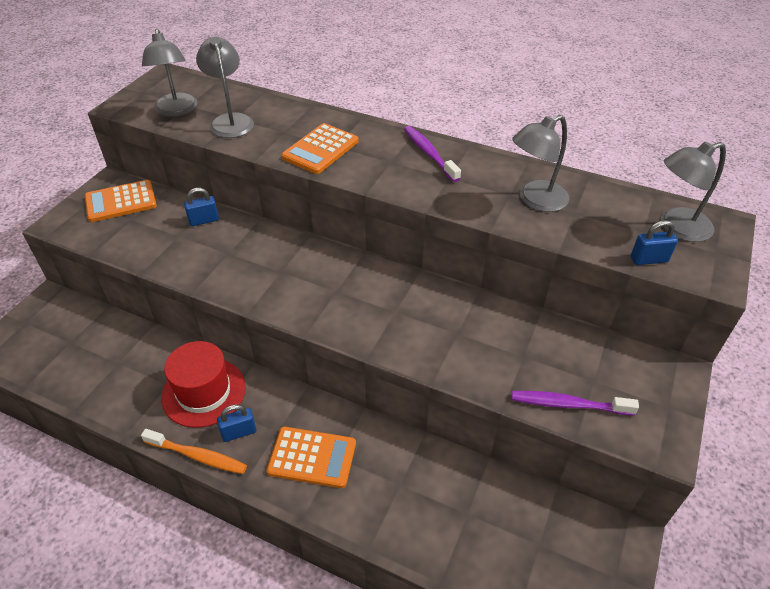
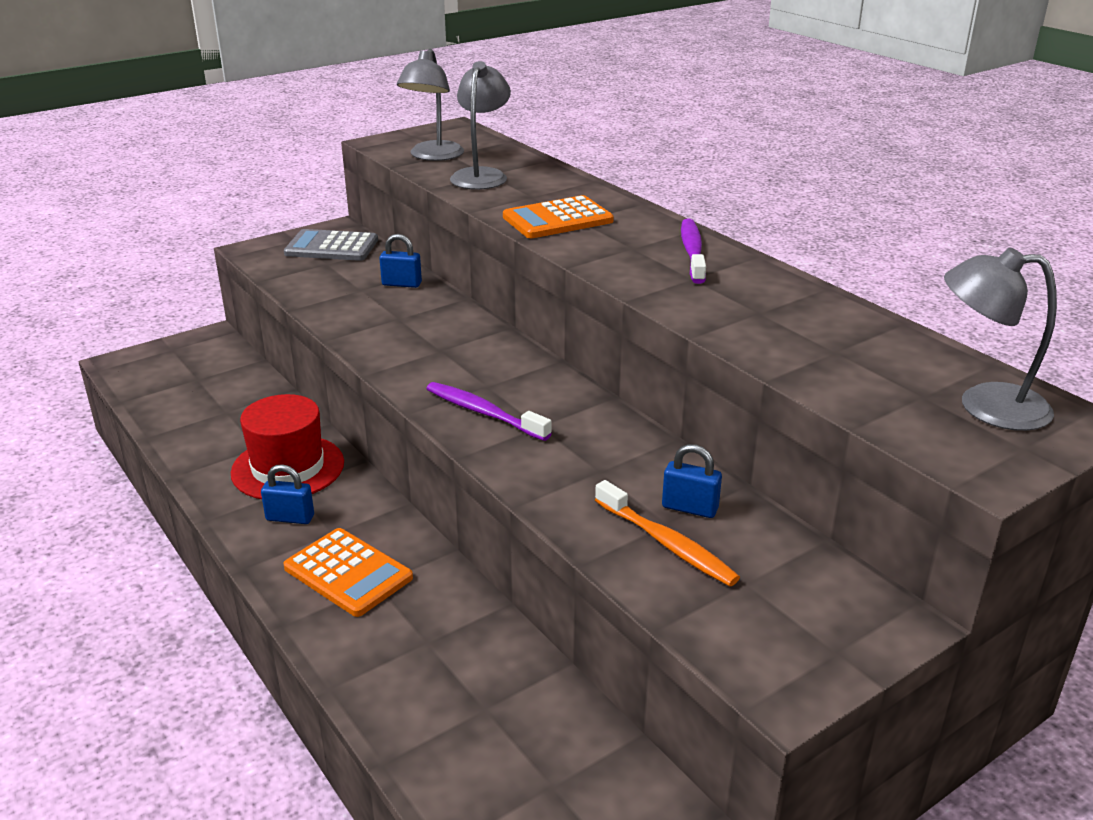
camera: 30 degrees right, 15 degrees down
(121, 202) = (331, 247): orange calculator -> grey calculator
(198, 456) = (227, 522): orange toothbrush -> orange toothbrush (667, 543)
(535, 200) = (790, 326): grey lamp -> none
(568, 404) = (680, 592): purple toothbrush -> purple toothbrush (483, 413)
(648, 259) = (897, 424): blue padlock -> blue padlock (689, 508)

